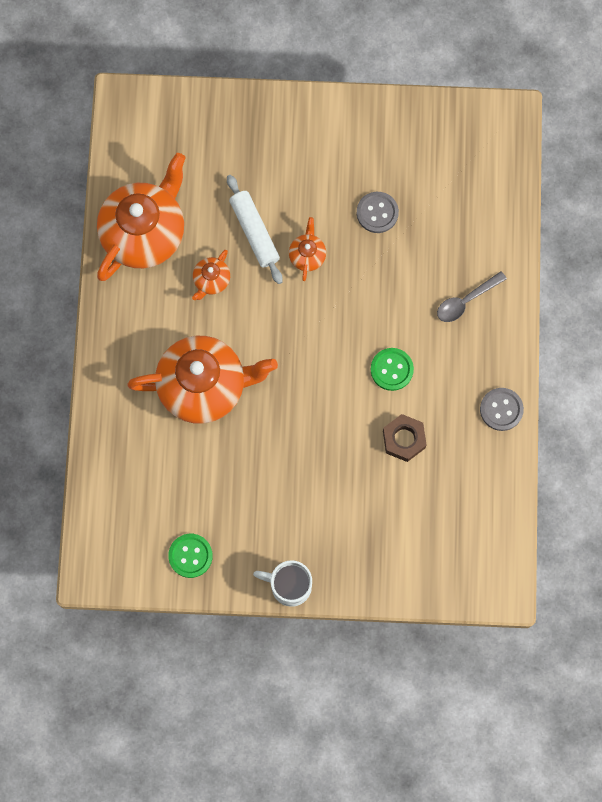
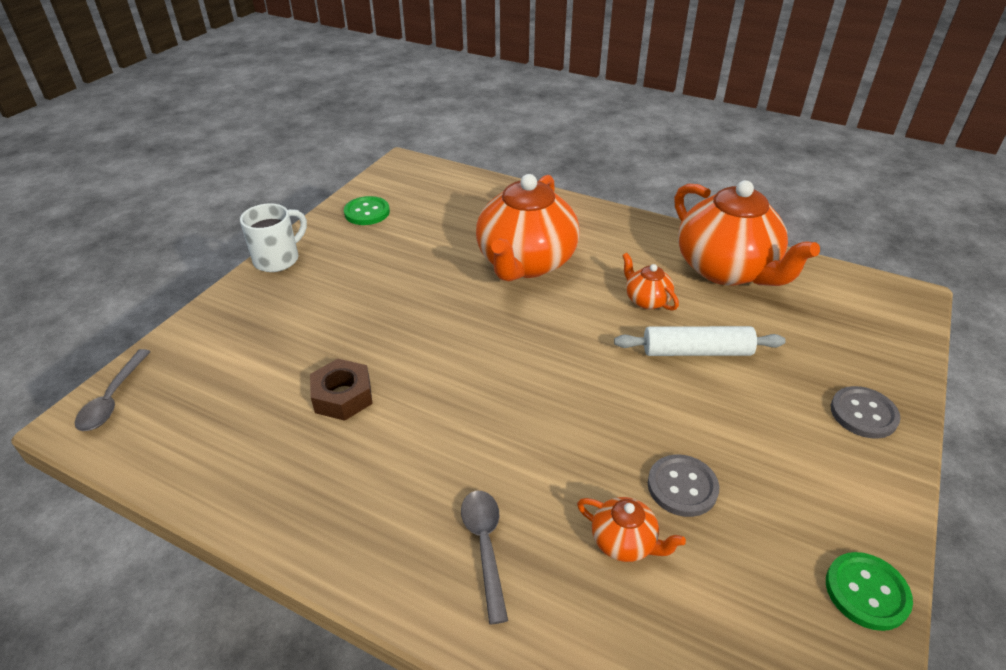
camera: 115 degrees right, 35 degrees down
(307, 255) = (644, 389): orange teapot -> orange teapot (624, 542)
(391, 369) = (439, 417): green button -> green button (866, 592)
(477, 586) = (113, 399): none -> grey spoon
(501, 409) = (292, 520): grey button -> grey button (863, 414)

